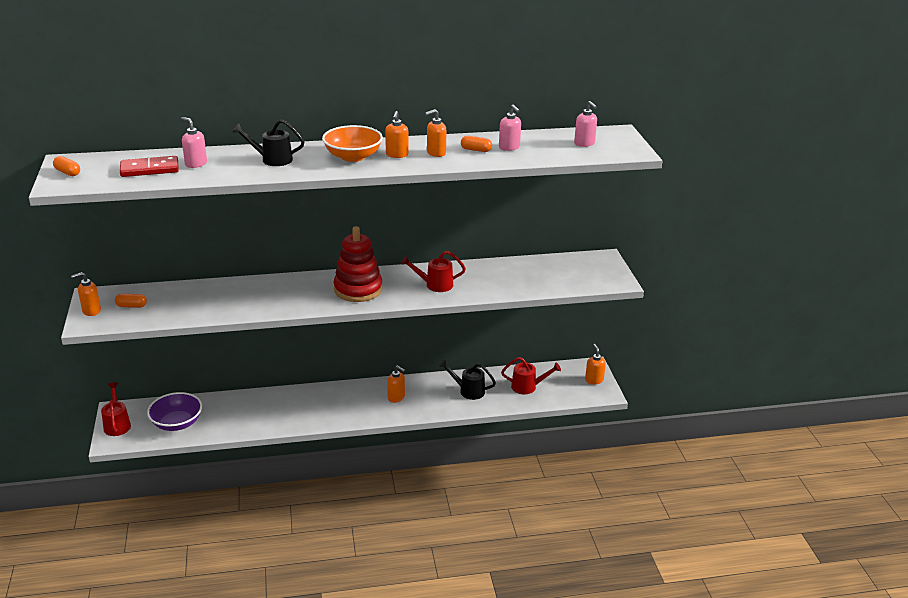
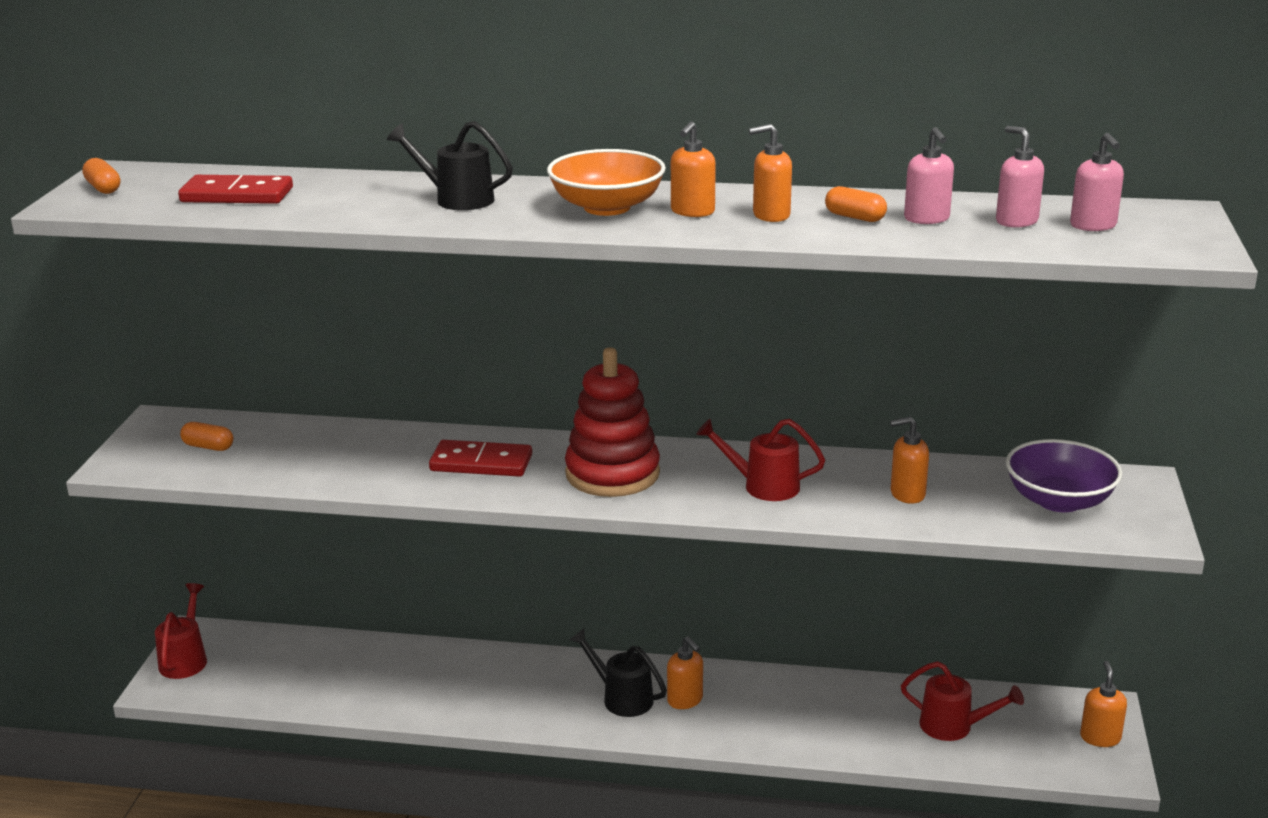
camera: 20 degrees right, 5 degrees down
(91, 311) = (140, 445): orange soap dispenser -> orange soap dispenser (907, 494)
(177, 423) = (281, 675): purple bowl -> purple bowl (1059, 500)
(196, 164) = (320, 194): pink soap dispenser -> pink soap dispenser (1016, 221)
(287, 293) = (481, 463): none -> red domino
(468, 390) = (829, 712): black watering can -> black watering can (621, 697)

